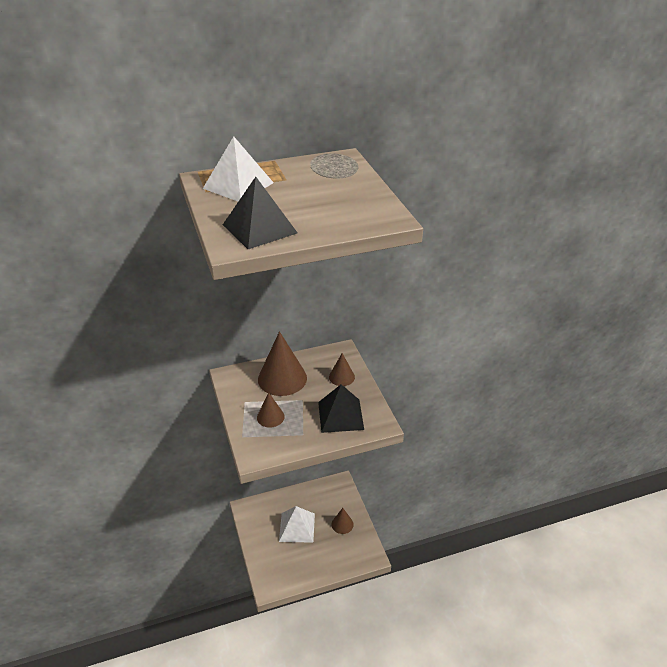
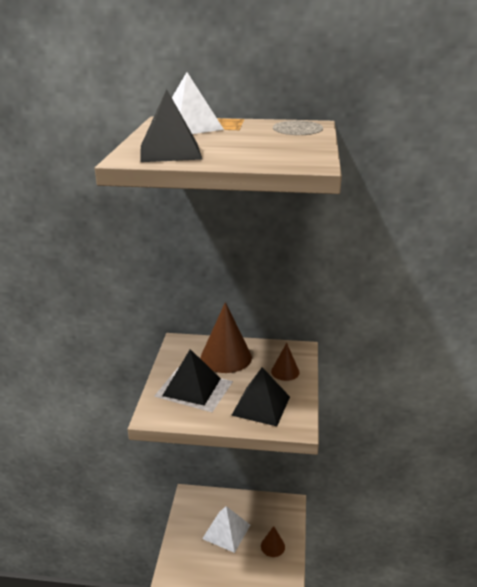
camera: 25 degrees right, 10 degrees down
(270, 417) = (192, 386): brown cone -> black pyramid

